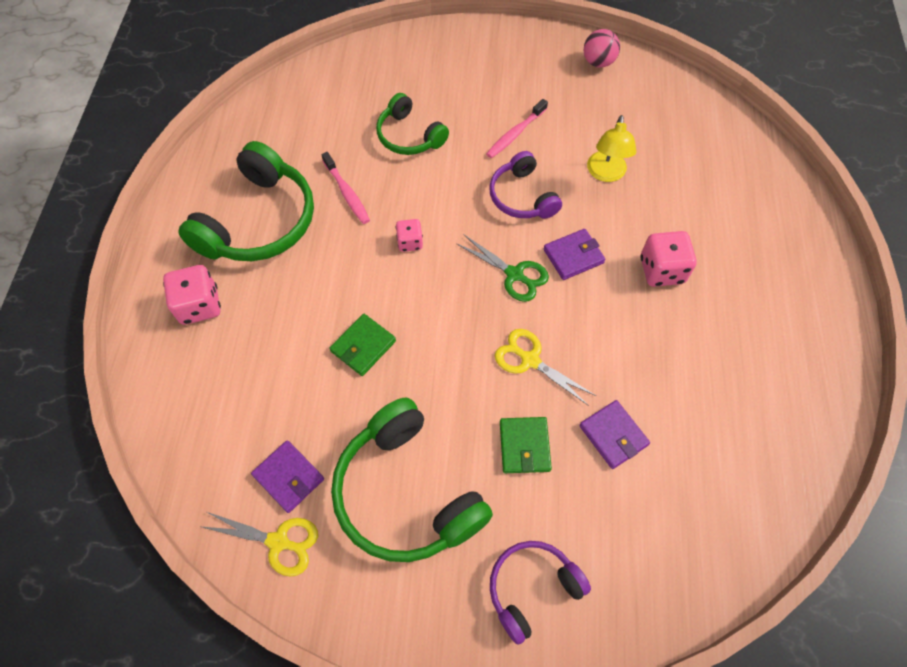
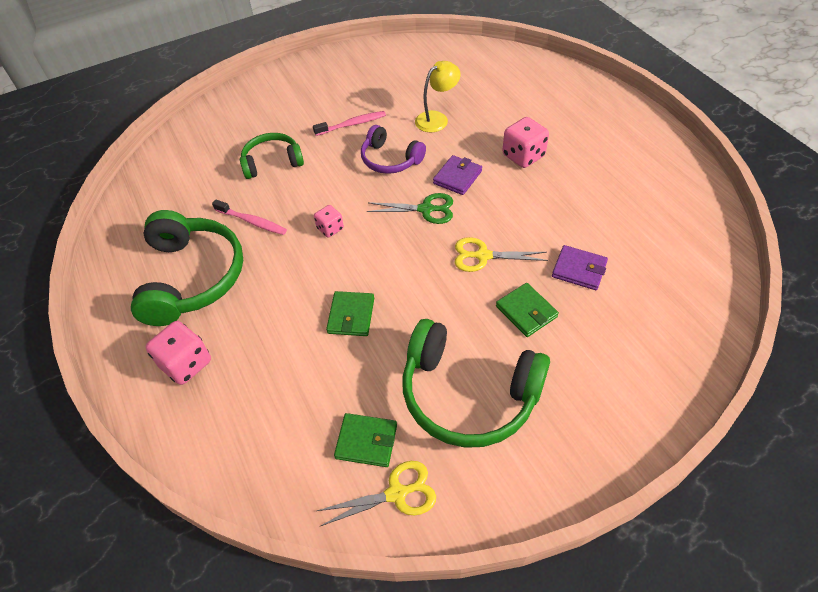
camera: 30 degrees left, 10 degrees down
(289, 477) = (366, 441): purple wallet -> green wallet
(409, 136) = (272, 162): green headphones -> green headphones turned 150 degrees clockwise
(515, 134) = (352, 124): pink toothbrush -> pink toothbrush turned 120 degrees counterclockwise
(532, 588) = (611, 399): purple headphones -> none
(598, 62) = (375, 57): pink ball -> none
(606, 174) = (437, 118): yellow lamp -> yellow lamp turned 105 degrees counterclockwise

